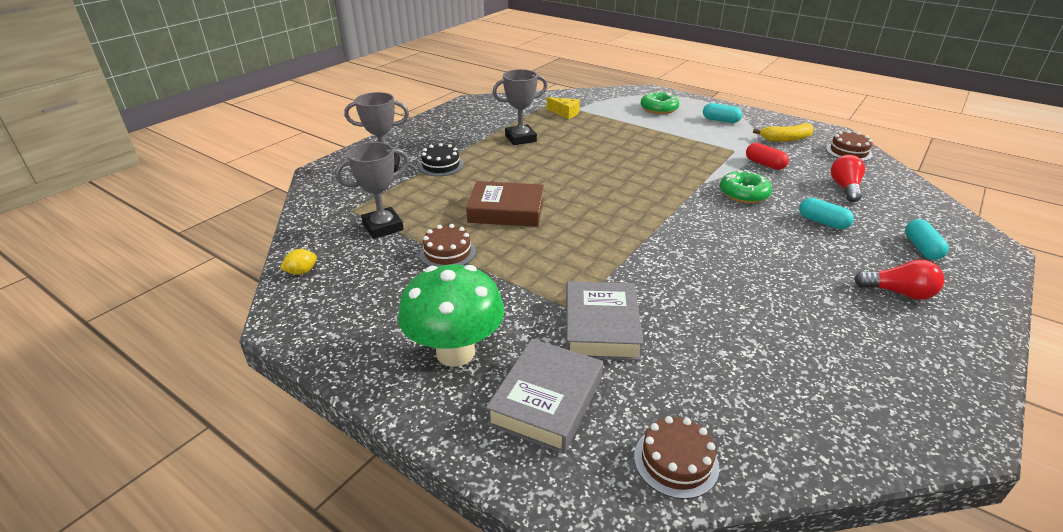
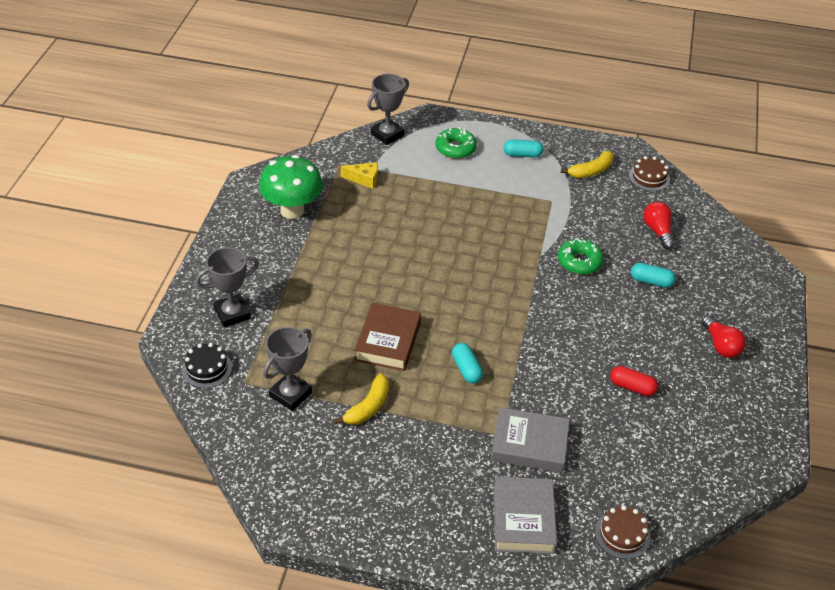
camera: 25 degrees left, 10 degrees up
(301, 272) = (258, 466): yellow lemon -> none
(441, 165) = (288, 297): black cake -> black cake (207, 369)
(447, 252) = (368, 407): brown cake -> yellow banana
(455, 352) = (438, 502): green mushroom -> green mushroom (292, 210)
(506, 210) = (388, 341): brown book -> brown book turned 60 degrees counterclockwise
(520, 138) = (342, 234): grey trophy -> grey trophy (387, 135)
(601, 327) = (529, 445): grey book -> grey book turned 60 degrees counterclockwise
(764, 164) = (584, 215): red capsule -> red capsule (632, 387)
(898, 292) = (721, 345): red light bulb -> red light bulb turned 75 degrees clockwise
(921, 248) = (728, 292): turquoise capsule -> turquoise capsule (466, 369)

